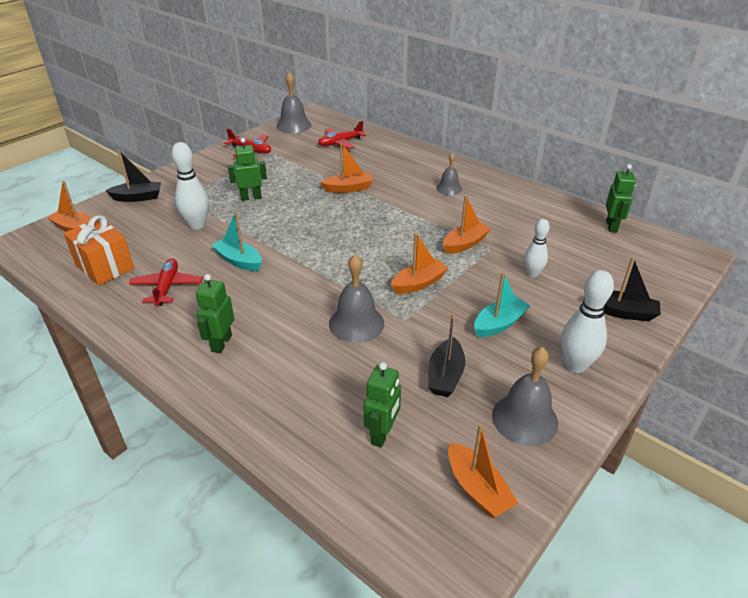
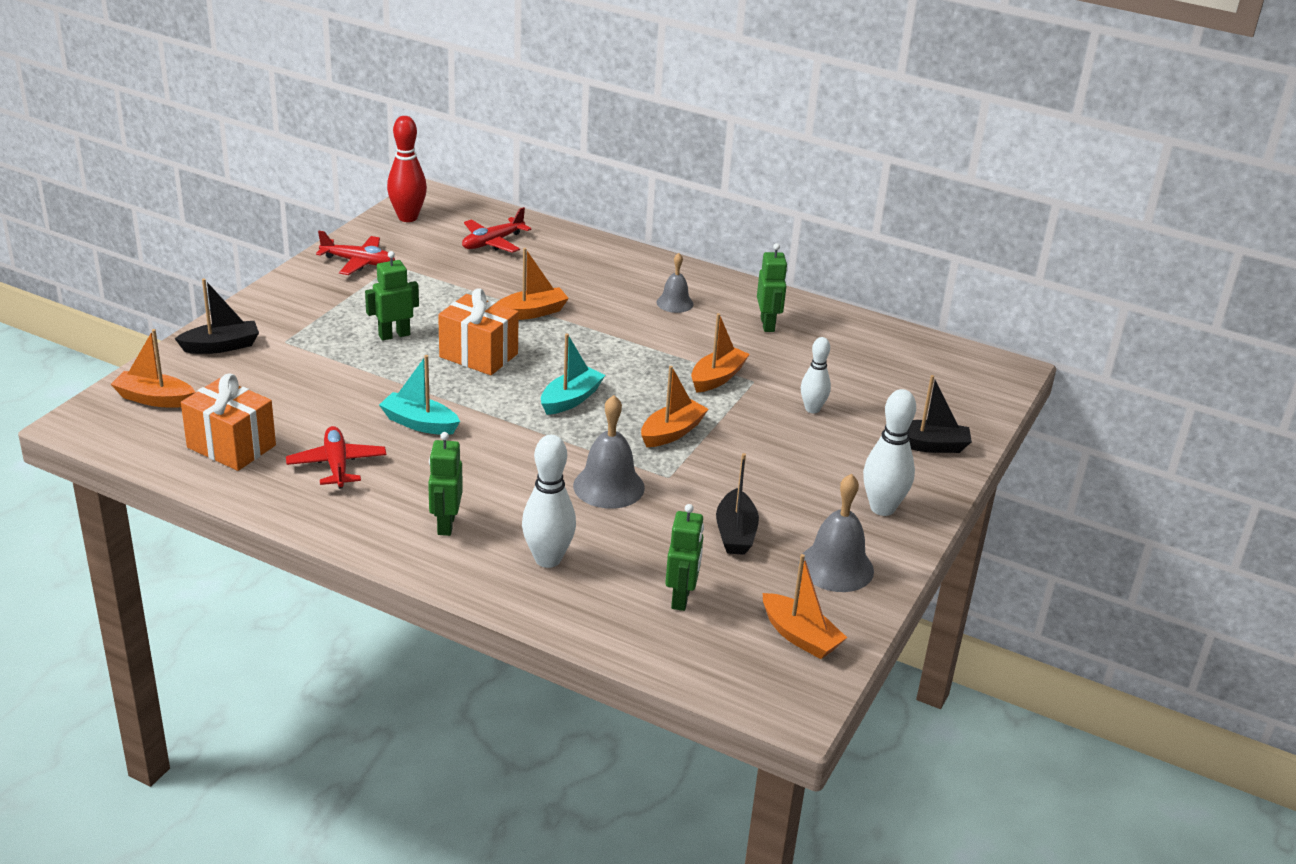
camera: 15 degrees left, 5 degrees down
(197, 225) = (334, 380): white bowling pin -> white bowling pin (548, 559)
(293, 125) = (408, 217): grey bell -> red bowling pin
(301, 215) = (478, 355): none -> orange gift
(499, 324) = (785, 471): turquoise boat -> turquoise boat (571, 399)
(612, 226) = (901, 341): green robot -> green robot (768, 324)

